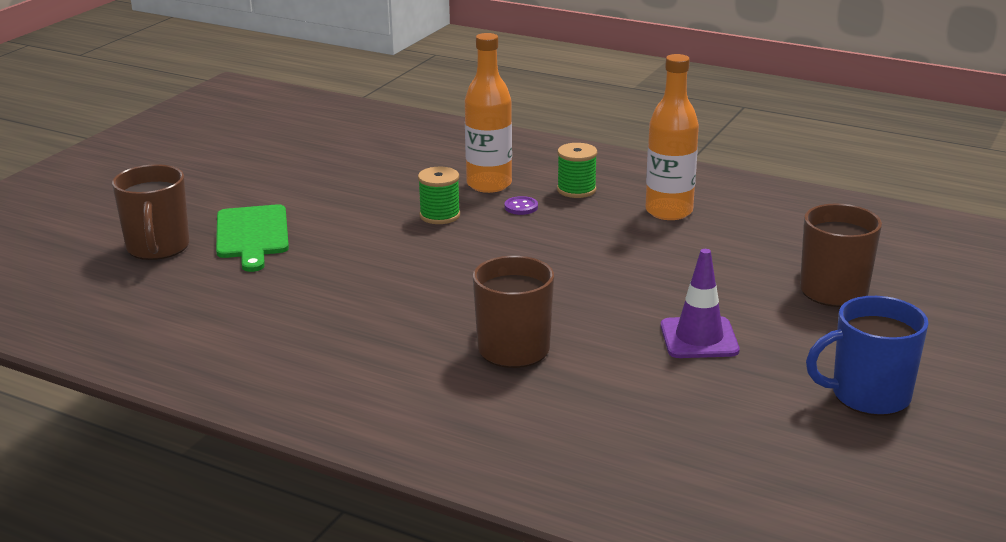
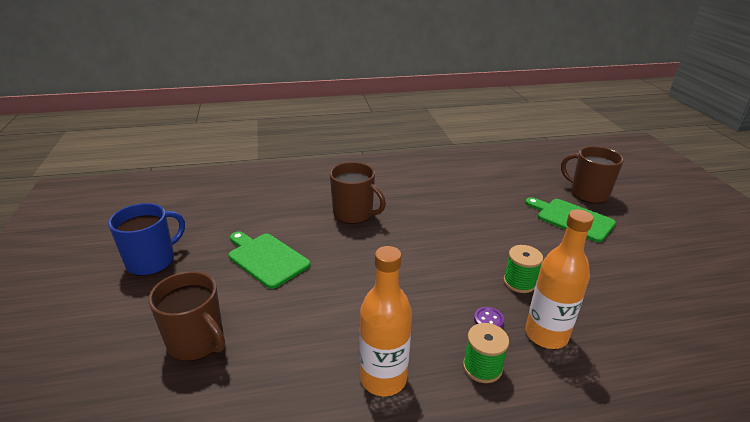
camera: 140 degrees right, 5 degrees up
(699, 338) = (266, 258): purple traffic cone -> green cutting board

